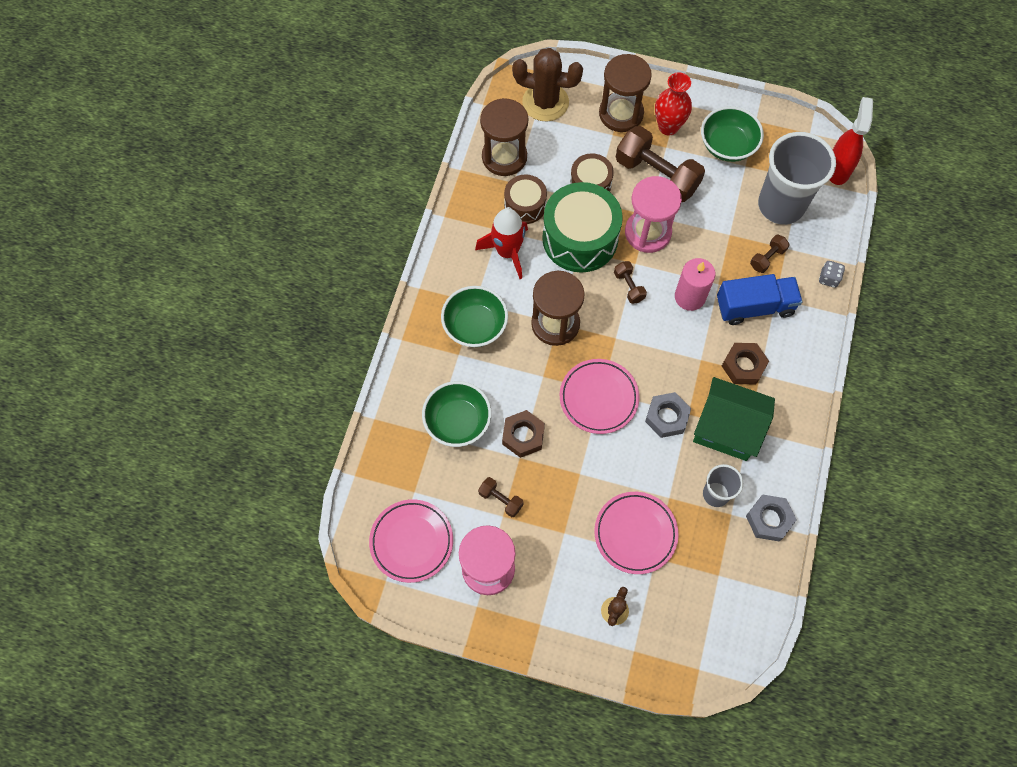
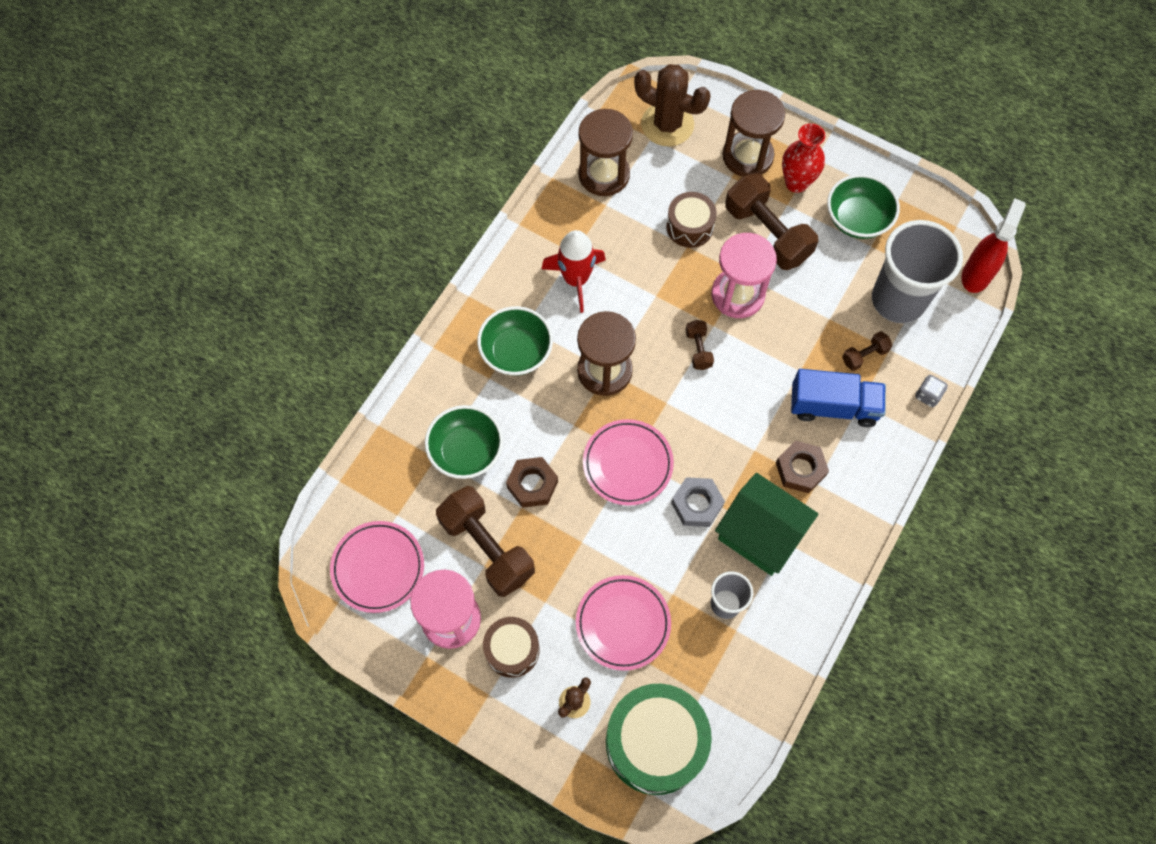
camera: 15 degrees right, 0 degrees up
(500, 499) = (487, 547): brown dumbbell -> brown dumbbell, size x2.15
(525, 205) = (610, 233): brown drum -> brown drum (512, 650)
(580, 238) = (660, 283): green drum -> green drum (655, 742)
(690, 297) = (763, 377): pink candle -> none
(769, 519) = (777, 647): grey nut -> none

